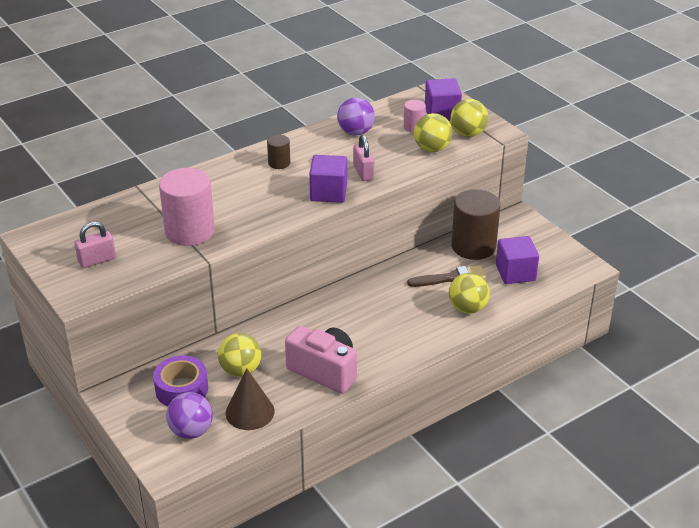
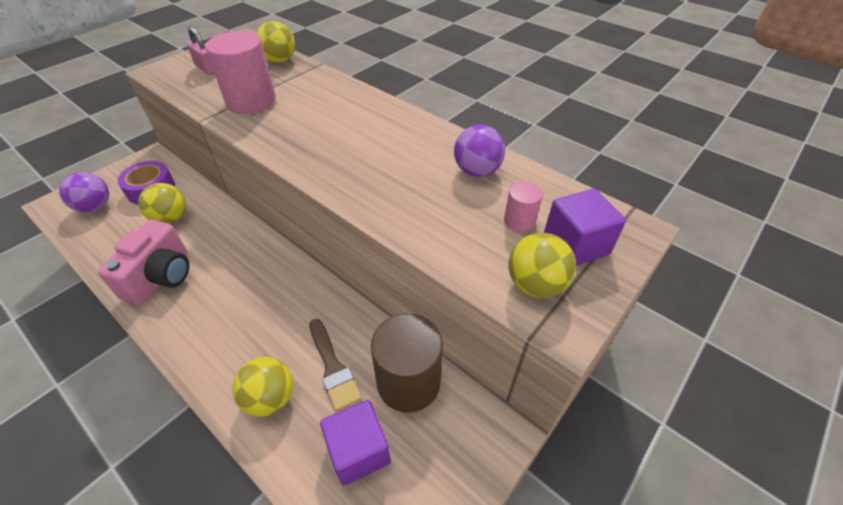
camera: 75 degrees right, 10 degrees up
(250, 412) = (111, 236): brown cone -> none
(279, 163) = (385, 128): brown cylinder -> none
(328, 192) = (335, 173): purple cube -> none
(363, 172) = (387, 193): pink padlock -> none
(432, 149) = (472, 249): yellow ball -> yellow ball (280, 60)

